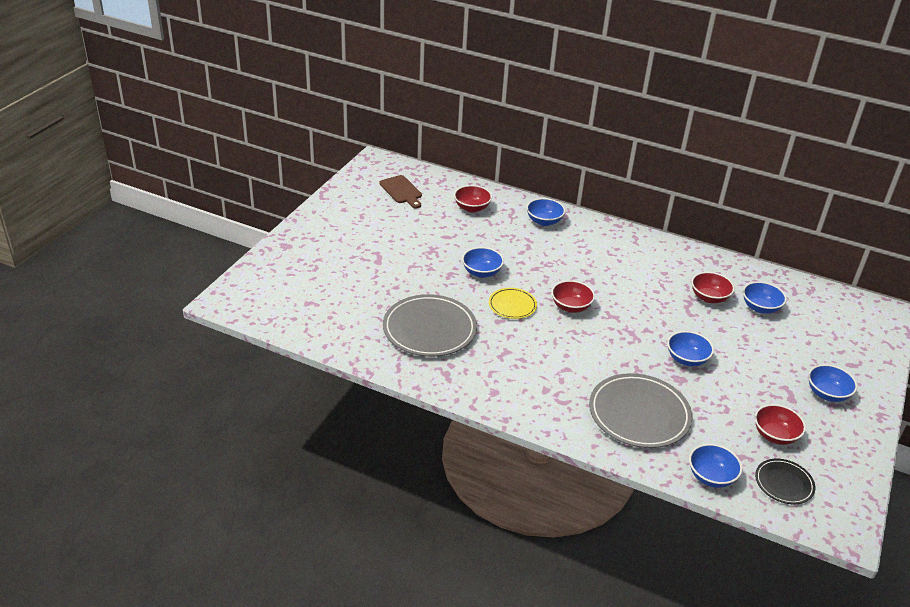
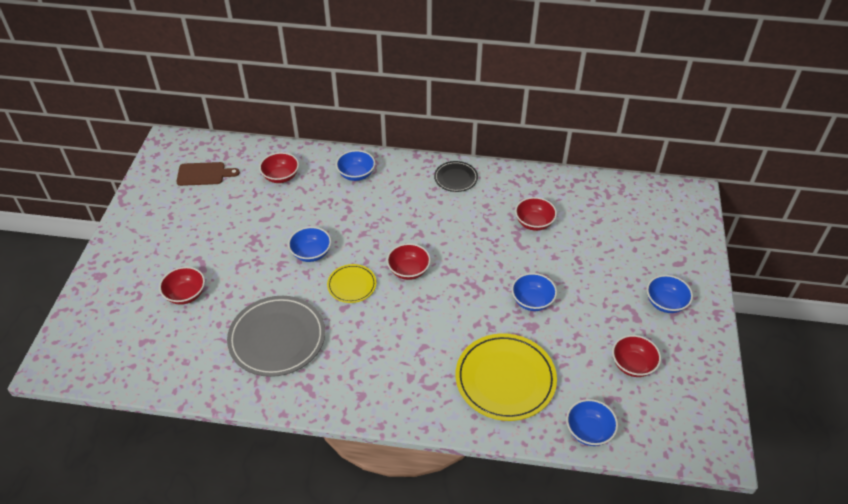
camera: 15 degrees left, 10 degrees up
(357, 277) = (186, 294): none -> red bowl
(402, 191) = (204, 174): brown cutting board -> brown cutting board turned 45 degrees counterclockwise
(639, 414) = (505, 379): grey plate -> yellow plate
(760, 308) = (582, 221): blue bowl -> none
(784, 483) = (654, 417): black plate -> black plate (456, 178)

